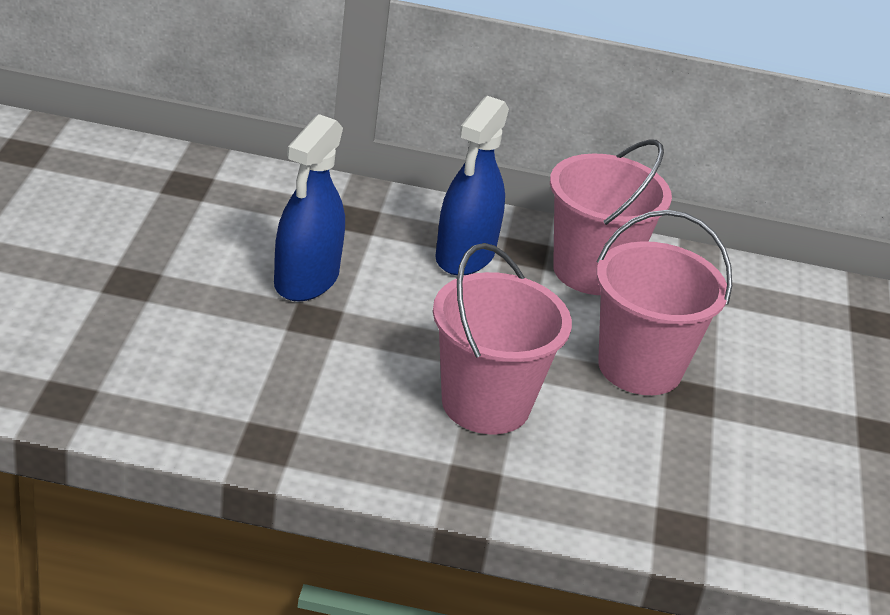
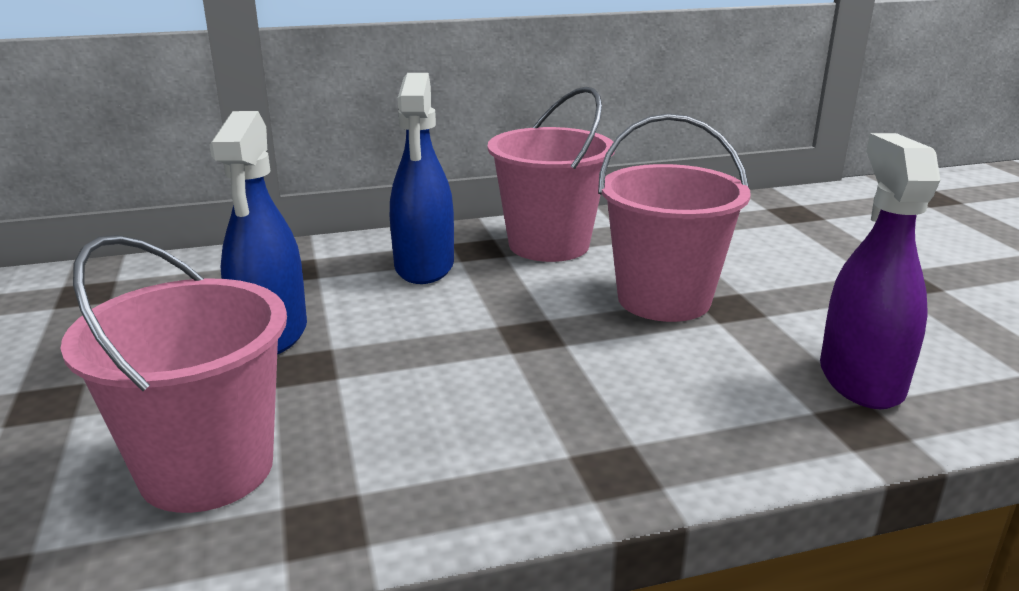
camera: 20 degrees left, 10 degrees down
(485, 404) = (553, 381): pink bucket -> pink bucket (206, 469)
(723, 498) = (860, 379): none -> purple spray bottle

